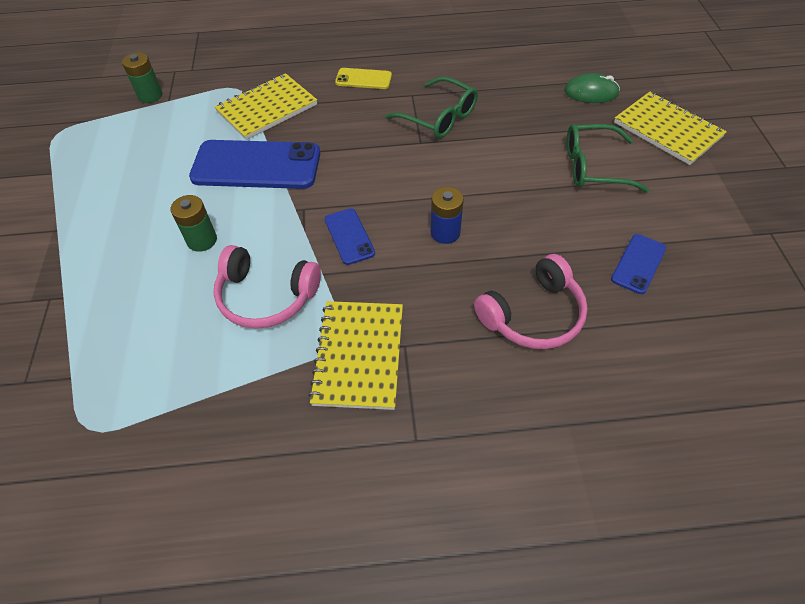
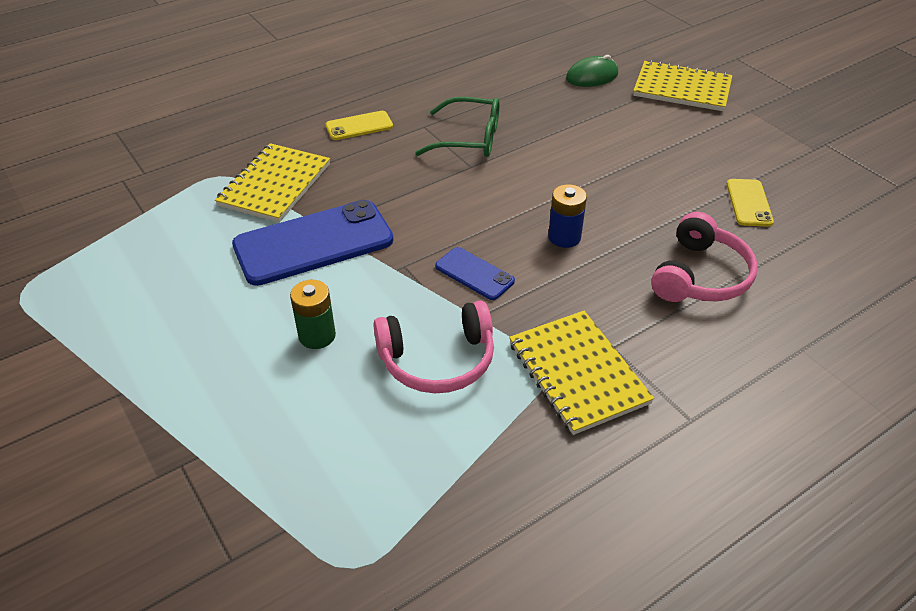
camera: 30 degrees left, 10 degrees down
(150, 95) = (114, 214): green battery -> none
(593, 167) = (647, 138): green glasses -> none
(638, 264) = (749, 203): blue phone -> yellow phone

